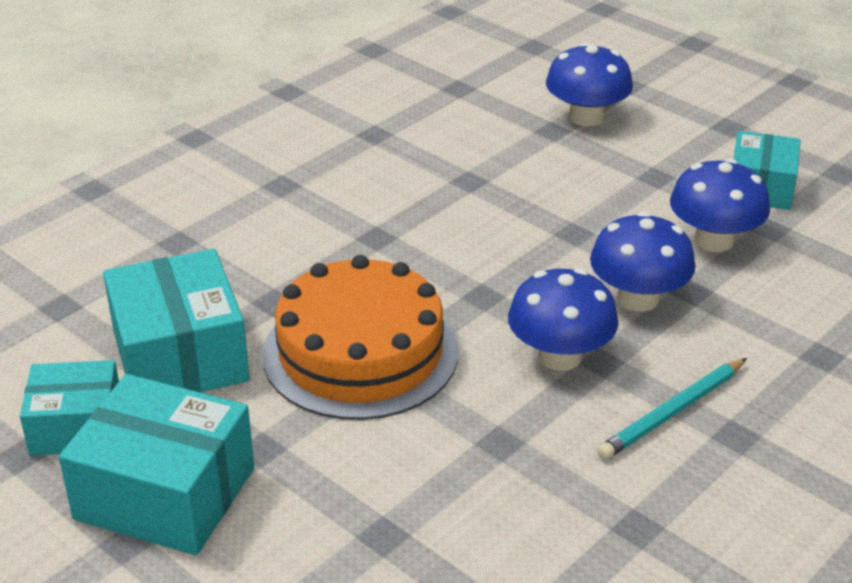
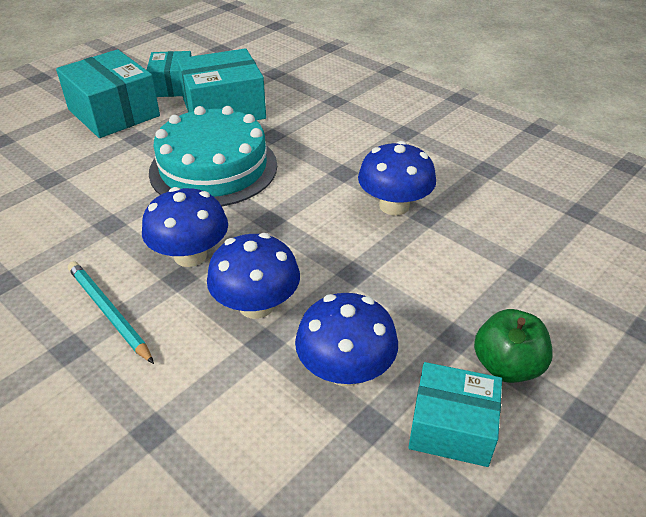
camera: 90 degrees right, 5 degrees up
(165, 493) = (114, 113): turquoise box -> turquoise box turned 60 degrees counterclockwise
(360, 353) = (213, 168): orange cake -> turquoise cake
(586, 117) = (559, 293): blue mushroom -> blue mushroom (394, 206)
(685, 154) = (507, 366): none -> green apple

